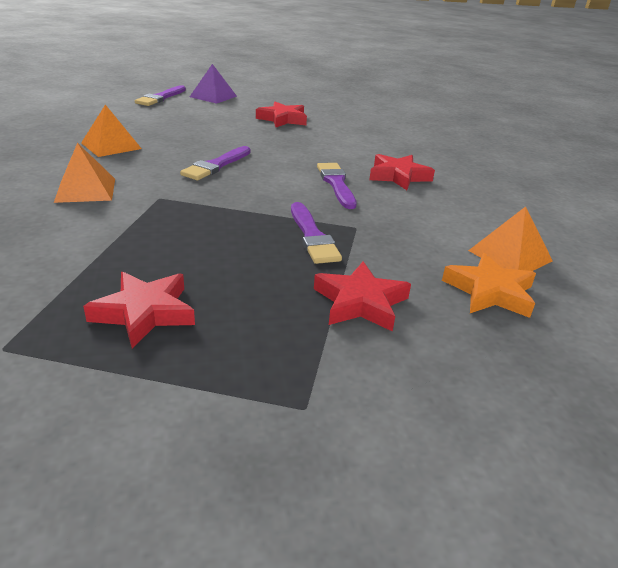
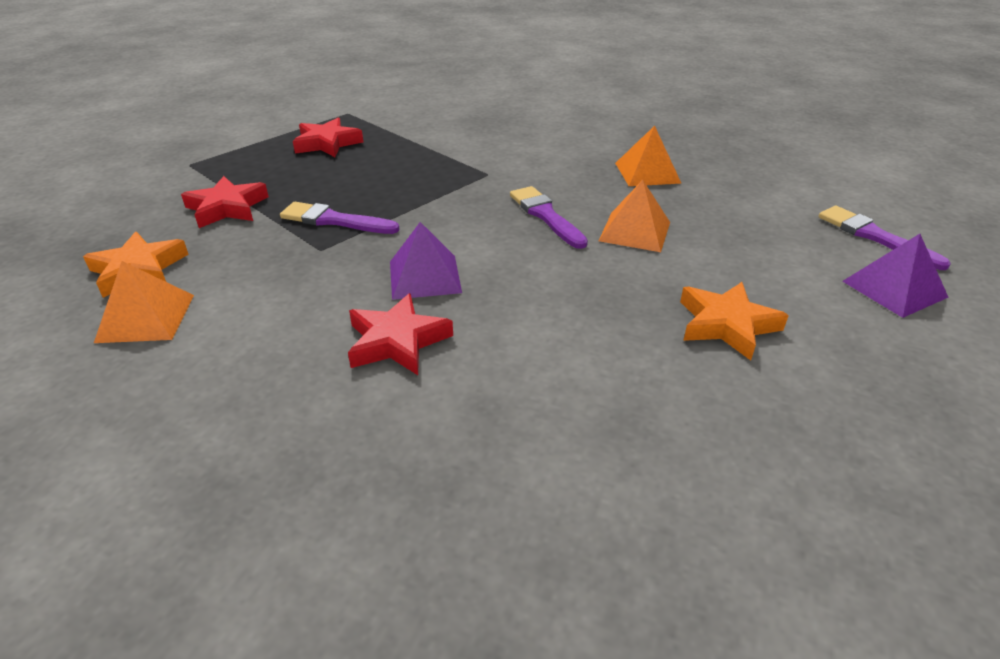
camera: 125 degrees right, 5 degrees up
(85, 190) = (532, 149): orange pyramid -> orange pyramid (634, 231)
(283, 119) = (726, 325): red star -> orange star
(336, 184) = (425, 276): purple brush -> purple pyramid

